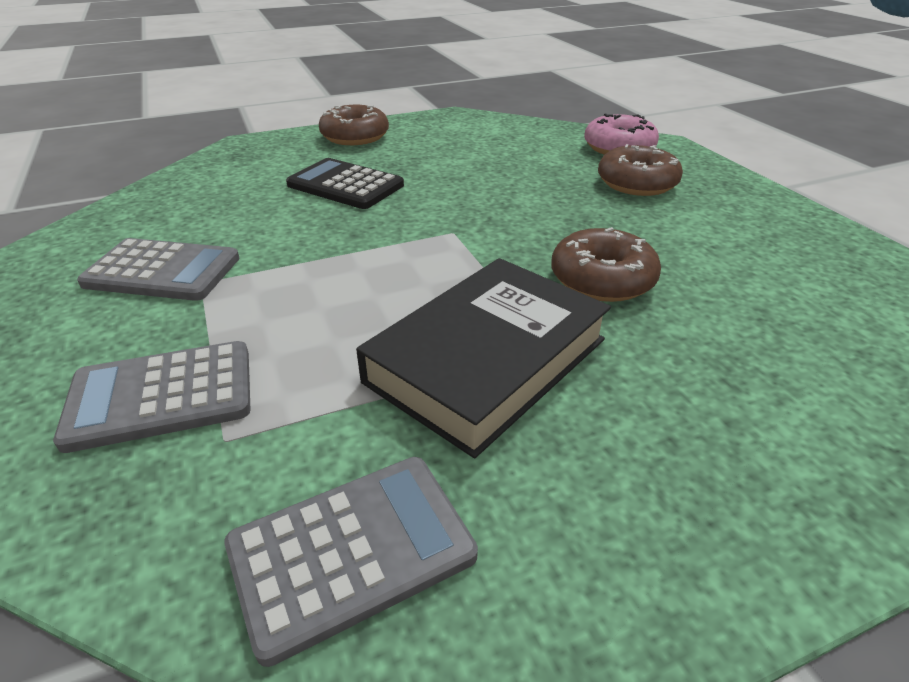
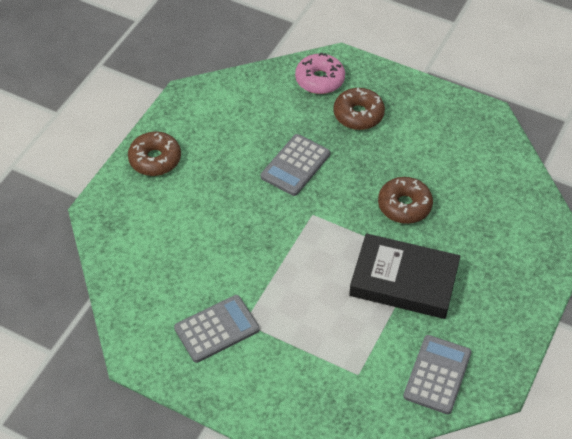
camera: 40 degrees left, 15 degrees up
(161, 396) = (313, 377): grey calculator -> grey calculator (295, 165)
(345, 185) = (214, 211): black calculator -> none
(487, 360) = (404, 281): black book -> black book turned 75 degrees counterclockwise

